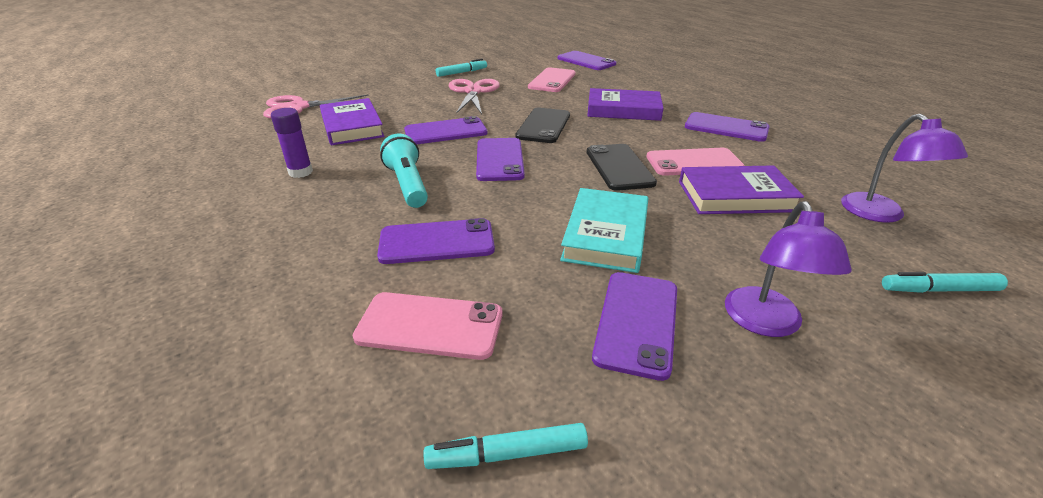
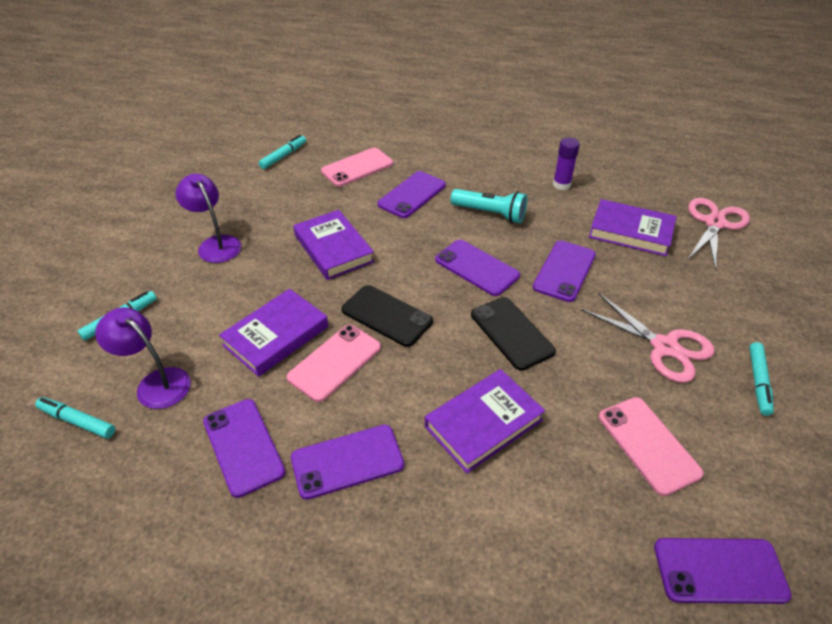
camera: 135 degrees right, 10 degrees up
(606, 235) = (333, 249): turquoise book -> purple book
(637, 322) = (275, 213): purple phone -> purple phone (243, 446)
(971, 221) = (77, 421): none -> turquoise marker

